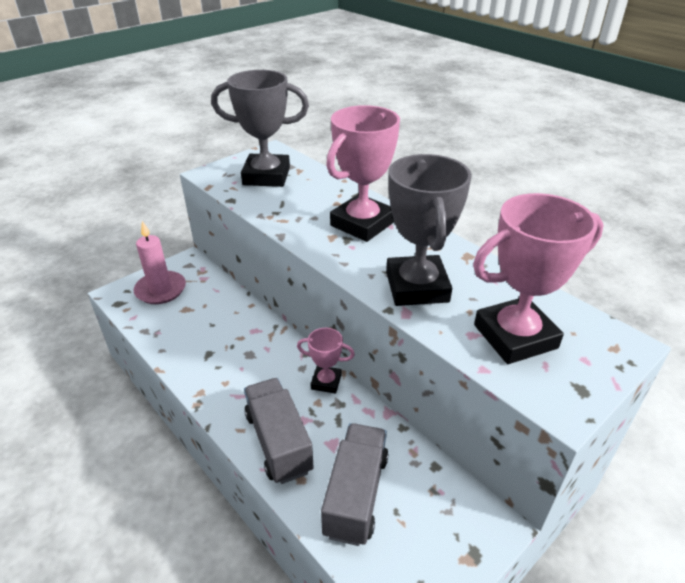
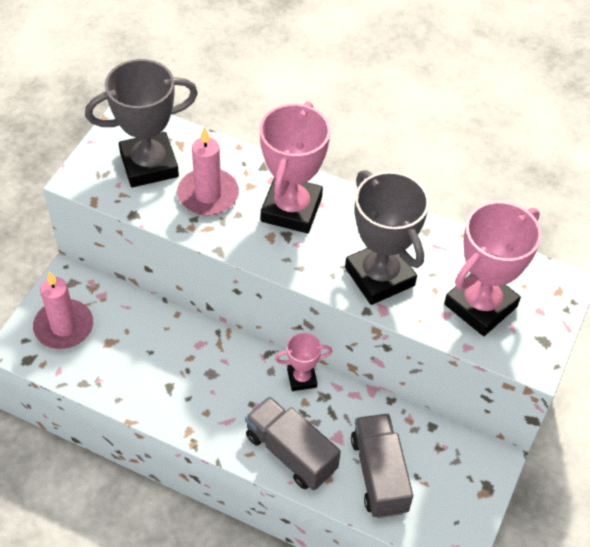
camera: 25 degrees left, 15 degrees up
(298, 201) = (208, 195): none -> pink candle

